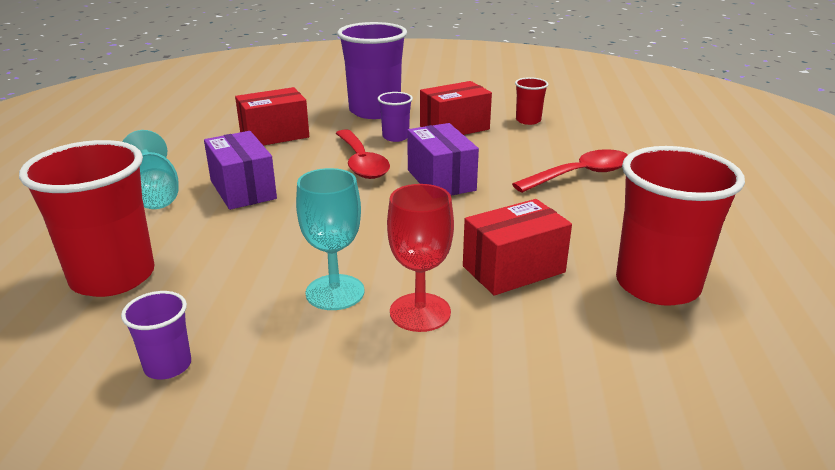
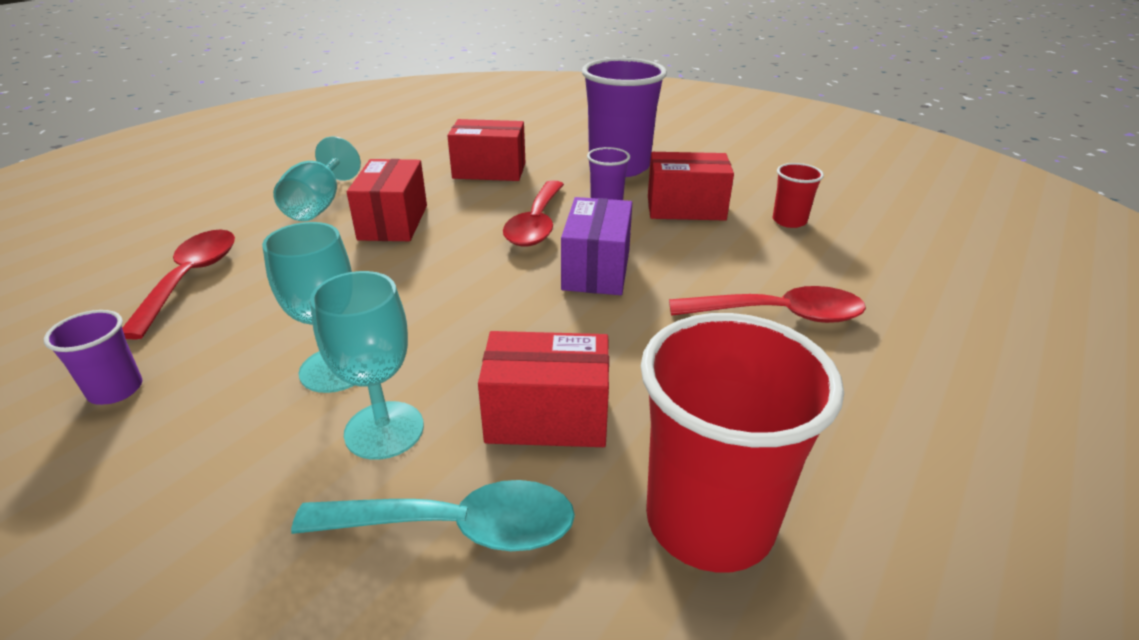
camera: 30 degrees right, 5 degrees up
(113, 277) = (190, 279): red cup -> red spoon
(243, 190) = (393, 222): purple box -> red box
(420, 312) = (384, 430): red goblet -> turquoise goblet
(532, 340) = (457, 527): none -> turquoise spoon

